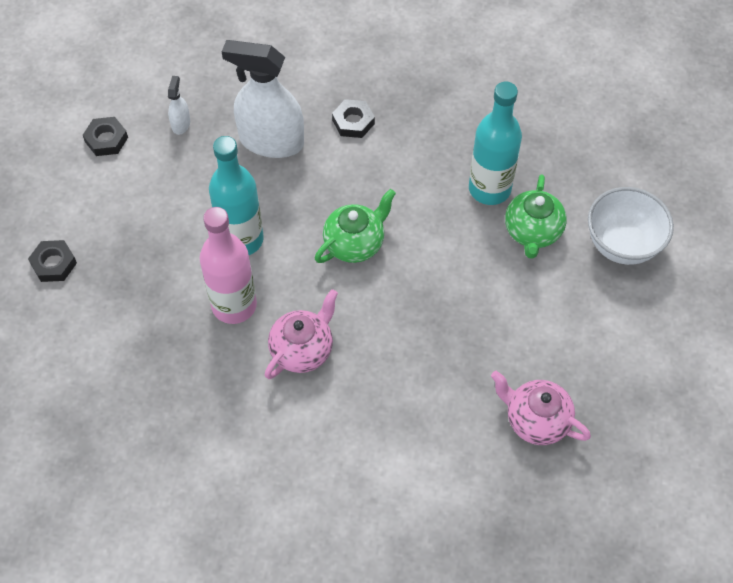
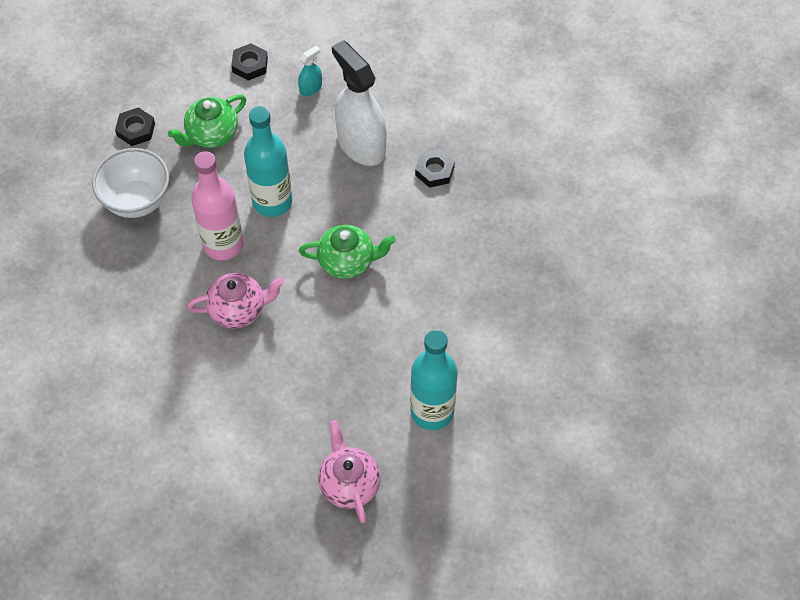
camera: 40 degrees right, 0 degrees up
(181, 124) = (310, 88): white spray bottle -> turquoise spray bottle
(489, 189) = (486, 293): turquoise bottle -> turquoise bottle (432, 411)
(532, 232) = (486, 348): green teapot -> green teapot (211, 134)
(622, 245) = (545, 409): white bowl -> white bowl (137, 201)

